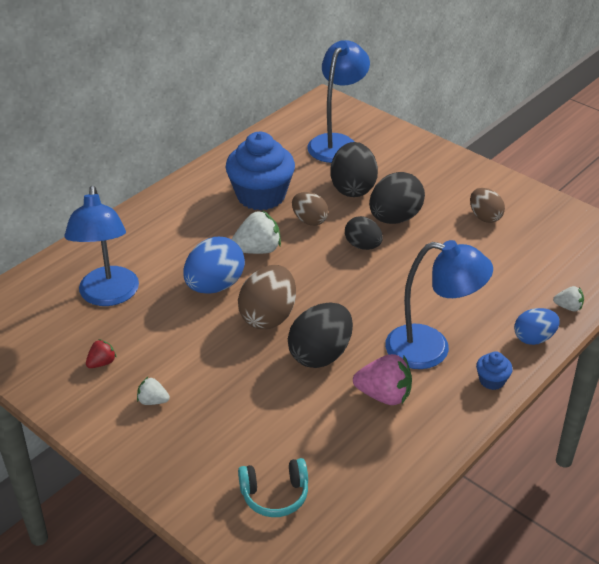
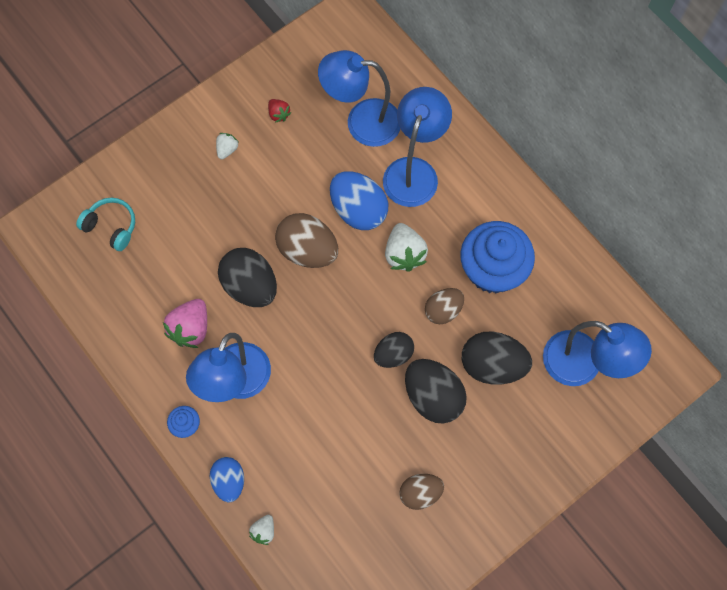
camera: 100 degrees right, 30 degrees up
(164, 253) = (414, 171): none -> blue lamp
(275, 495) = (111, 227): turquoise headphones -> turquoise headphones turned 120 degrees clockwise

